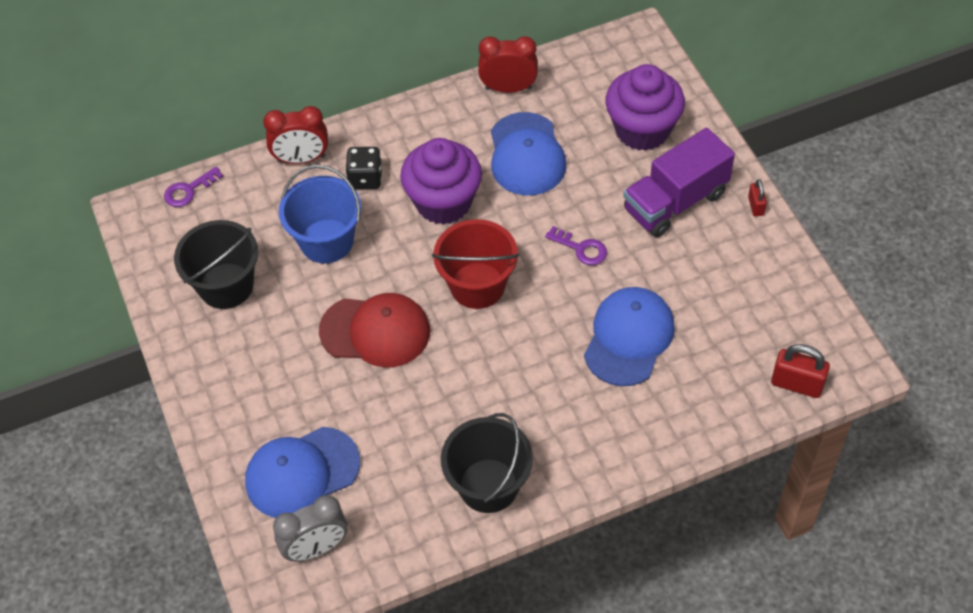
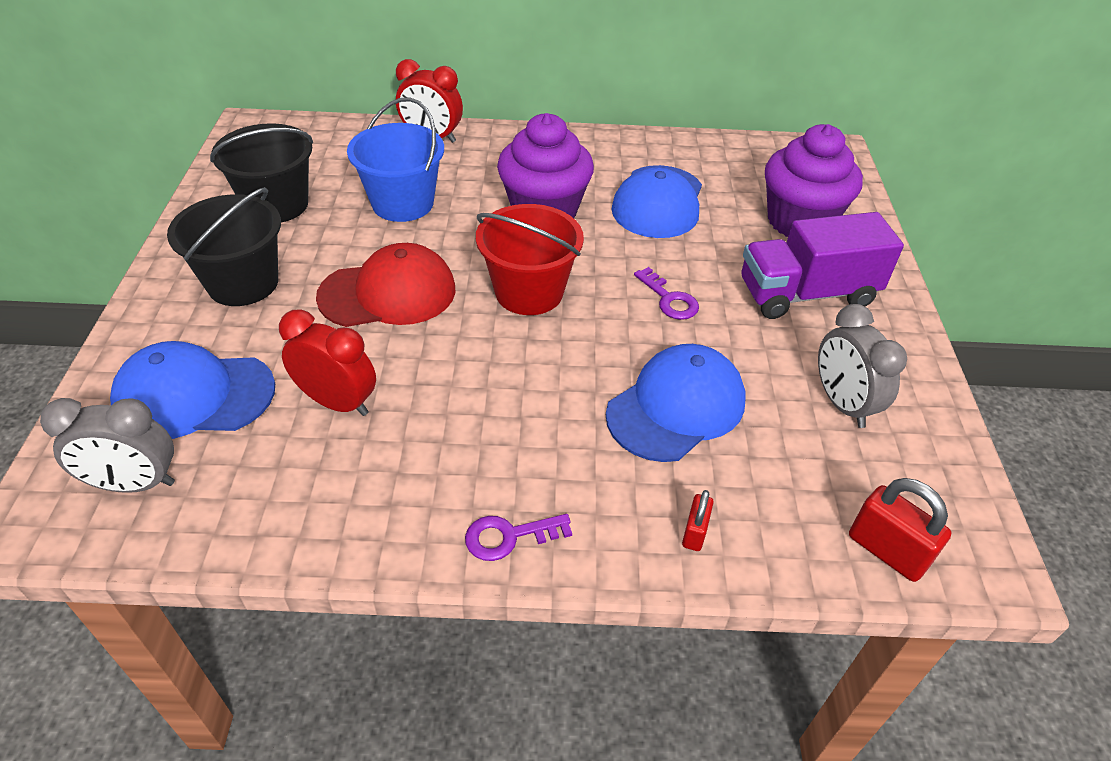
camera: 20 degrees right, 10 degrees down
(188, 190) = (311, 127): purple key -> purple key (508, 536)
(365, 178) = (480, 169): black dice -> none
(375, 331) = (388, 293): red cap -> red cap turned 45 degrees counterclockwise
(488, 485) = (392, 502): black bucket -> black bucket (243, 283)
(508, 88) = (672, 148): red clock -> red clock (337, 402)
(734, 288) = (842, 404): none -> grey clock
(756, 206) = (907, 330): red padlock -> red padlock (694, 532)

